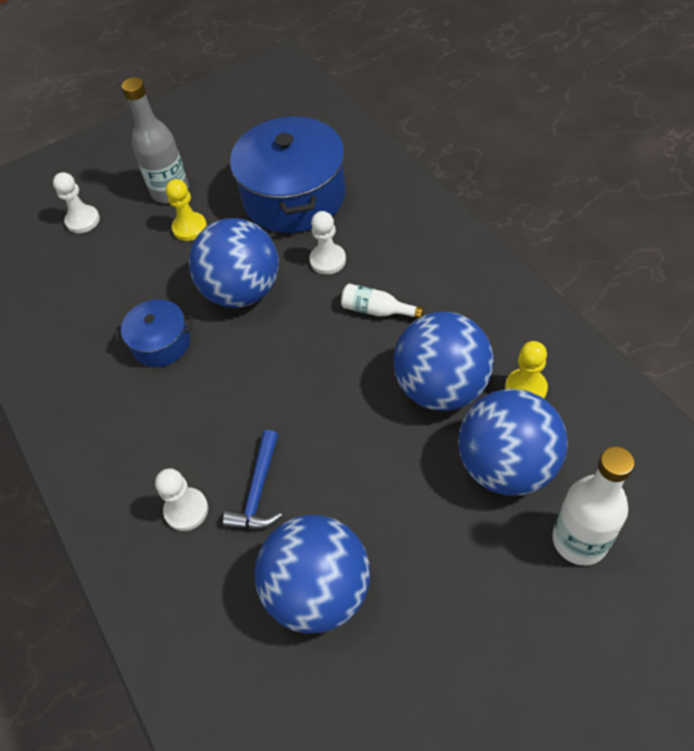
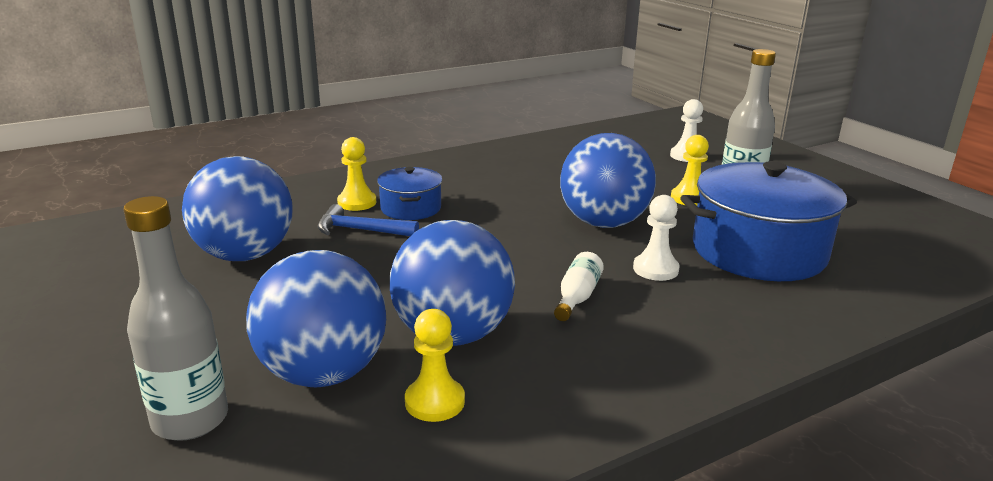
camera: 85 degrees right, 30 degrees down
(161, 343) = (537, 189): blue pot -> blue pot (410, 208)
(186, 510) = (357, 202): white pawn -> yellow pawn
(579, 540) = (190, 420): white bottle -> grey bottle

